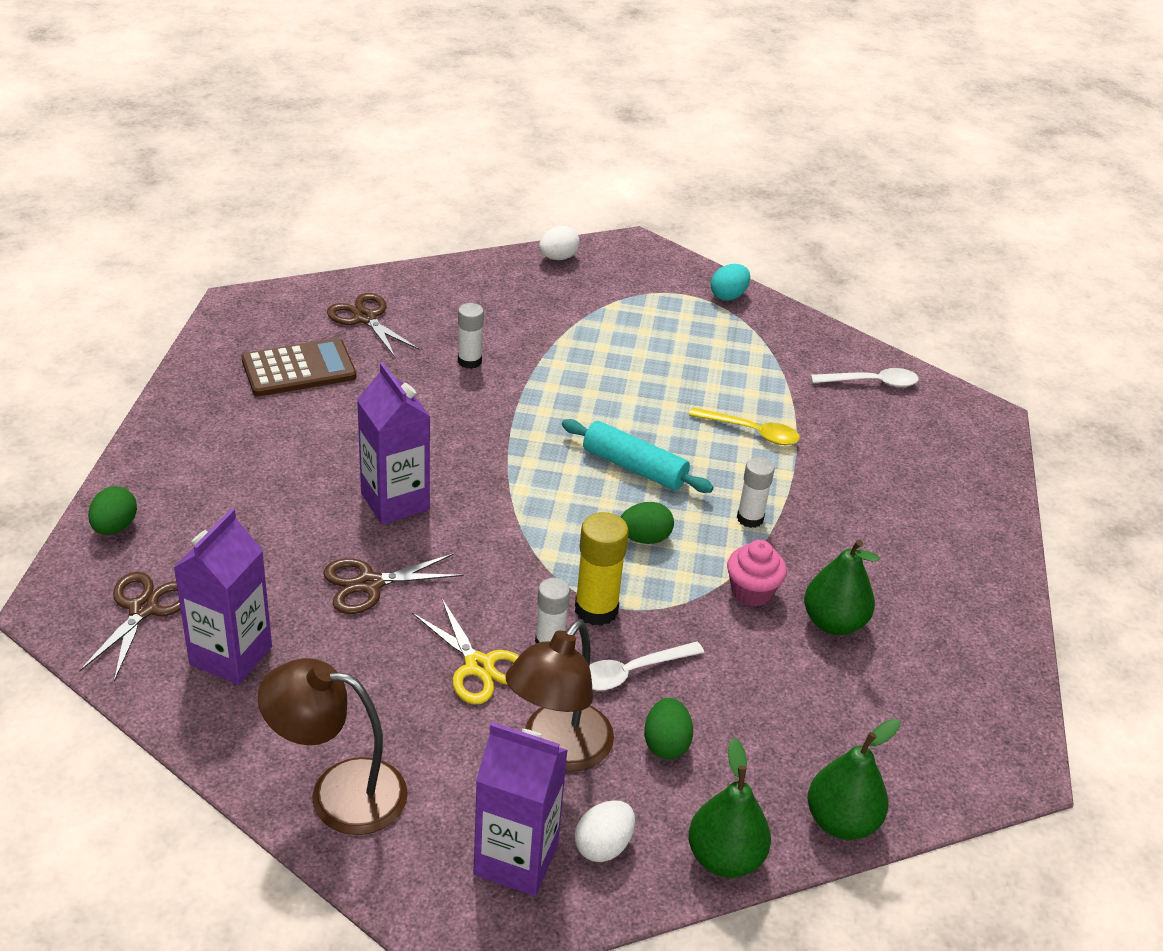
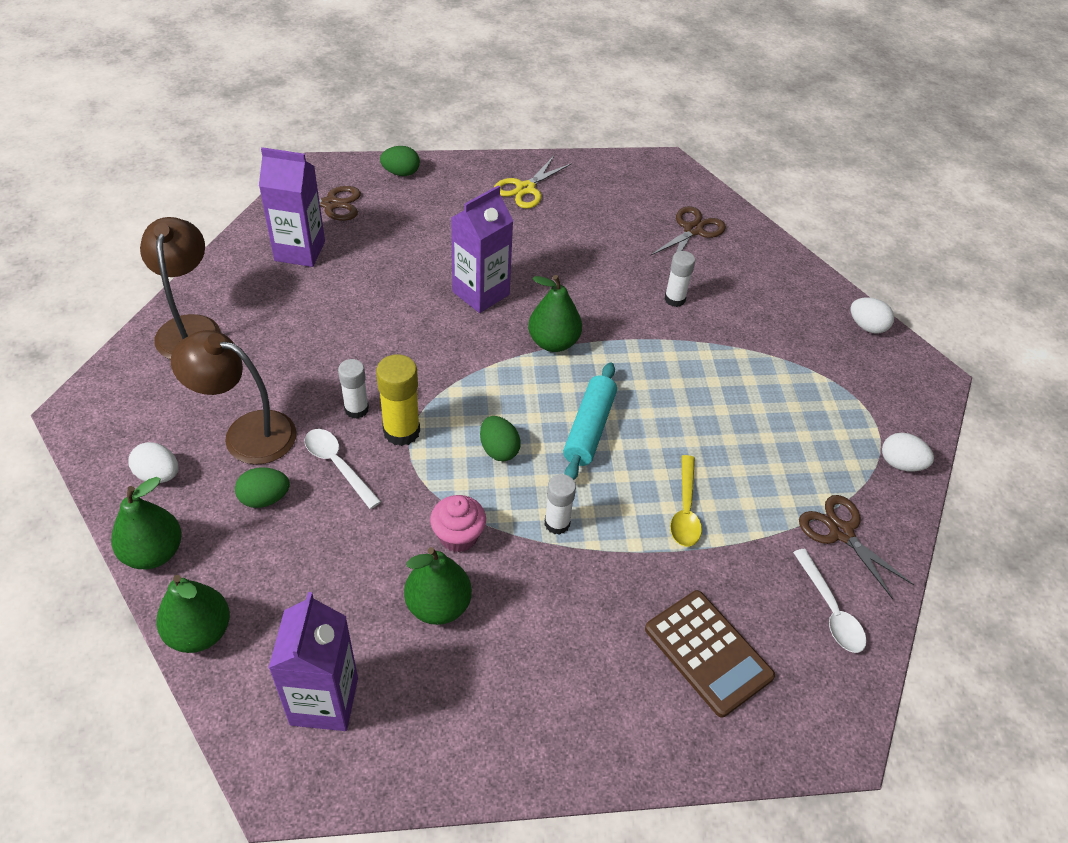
camera: 75 degrees right, 10 degrees up
(299, 369) = (608, 211): brown calculator -> brown calculator (708, 652)
(369, 584) = (387, 299): brown scissors -> brown scissors (841, 532)
(479, 666) = (320, 373): yellow scissors -> yellow scissors (525, 189)
(500, 463) = (553, 342): none -> green pear
(516, 859) = (142, 428): purple carton -> purple carton (324, 701)
(728, 296) = (900, 464): turquoise egg -> white egg

